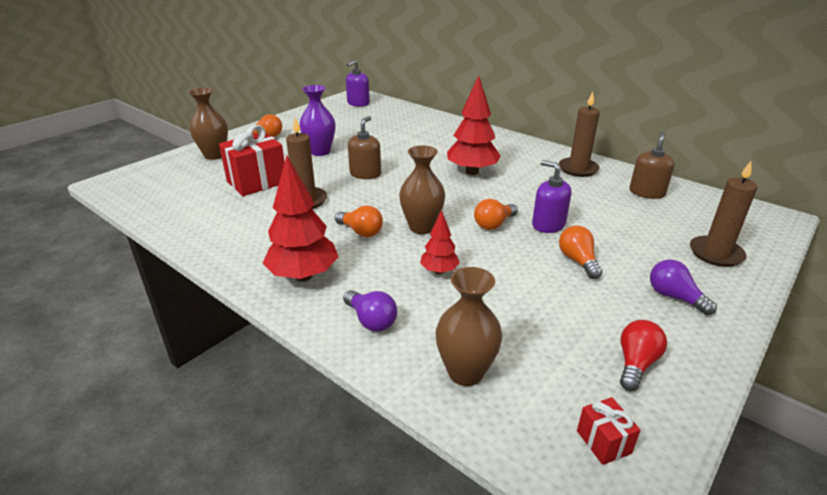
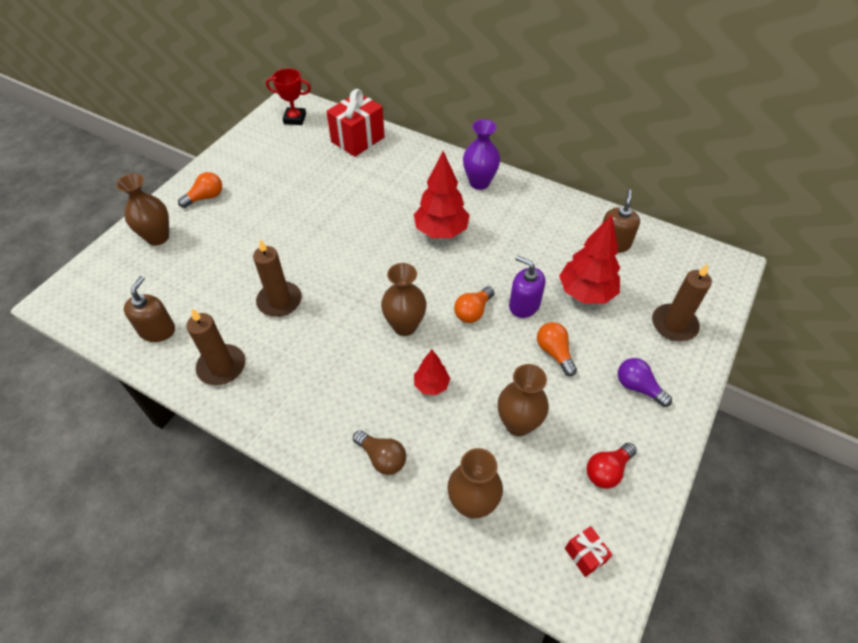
camera: 10 degrees left, 20 degrees up
(257, 182) = (220, 278): red gift -> red gift (358, 139)
(303, 276) = (307, 411): red tree -> red tree (586, 293)
(320, 152) = (274, 216): purple vase -> purple vase (479, 183)
(358, 103) = (295, 119): purple soap dispenser -> red trophy
(361, 231) = (347, 341): orange light bulb -> none
(365, 174) = (331, 249): brown soap dispenser -> brown soap dispenser (157, 330)
(371, 320) = (382, 458): purple light bulb -> brown light bulb
(530, 311) = (518, 424): none -> brown vase
(578, 169) = (546, 213): brown candle -> brown candle (222, 367)
(636, 364) = (607, 471): red light bulb -> red light bulb turned 150 degrees counterclockwise

